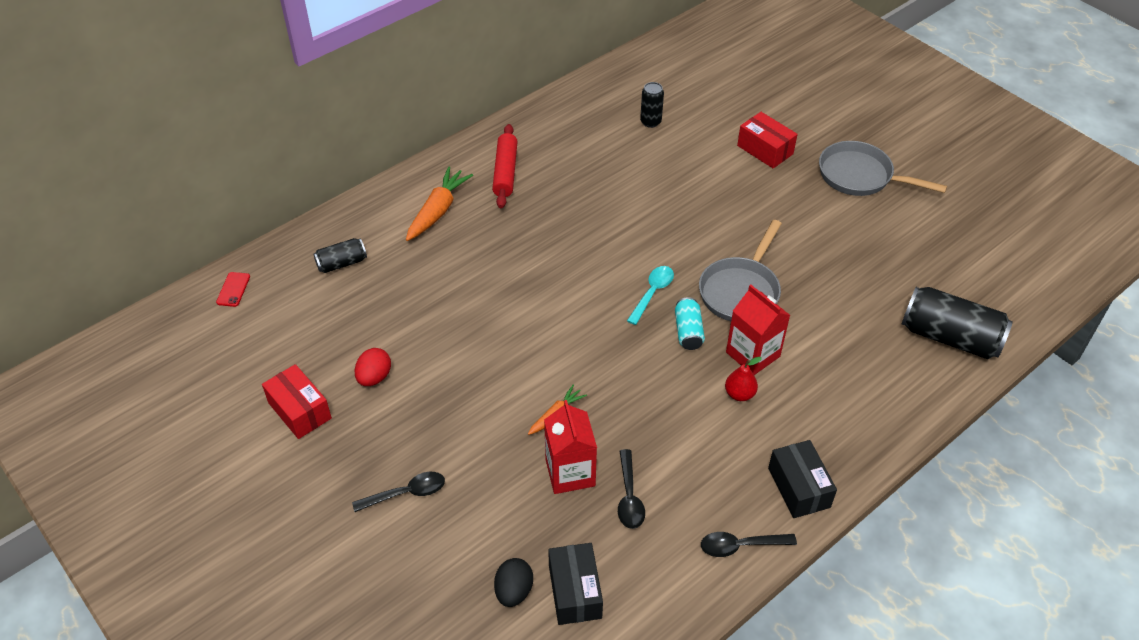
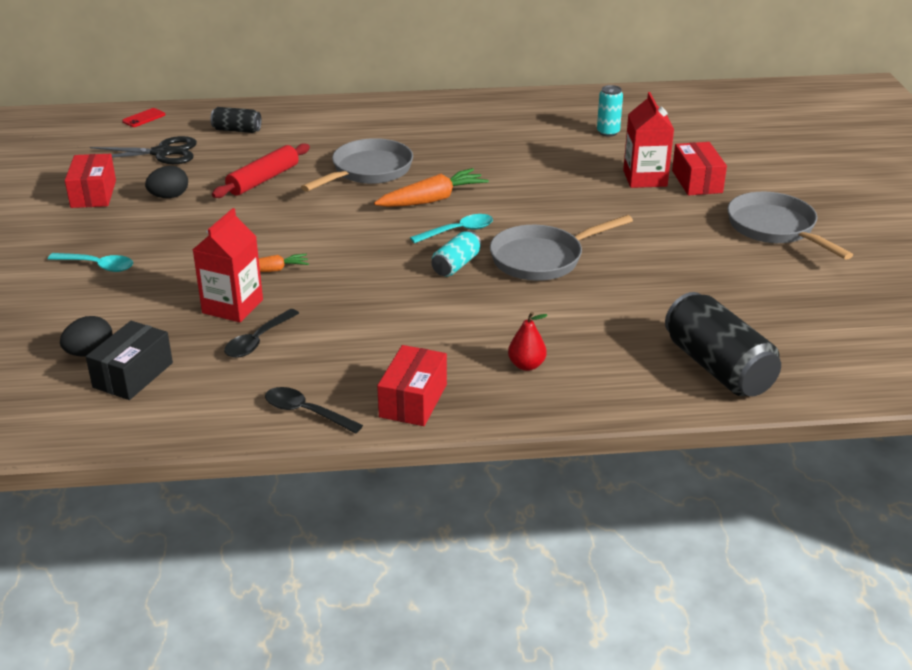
camera: 35 degrees right, 15 degrees down
(304, 326) = (162, 153): none -> black scissors
(374, 377) = (169, 196): red egg -> black egg
(406, 493) = (97, 266): black spoon -> turquoise spoon
(438, 211) = (350, 126): orange carrot -> orange carrot (432, 200)
(505, 172) = (436, 122): red rolling pin -> red rolling pin (263, 179)
(511, 259) = (368, 171): none -> grey pan
(650, 122) = (608, 132): black can -> turquoise can
(739, 394) = (446, 320): red pear -> red pear (526, 365)
(753, 354) = (495, 301): red carton -> red carton (645, 178)
(798, 488) = (413, 400): black box -> red box

